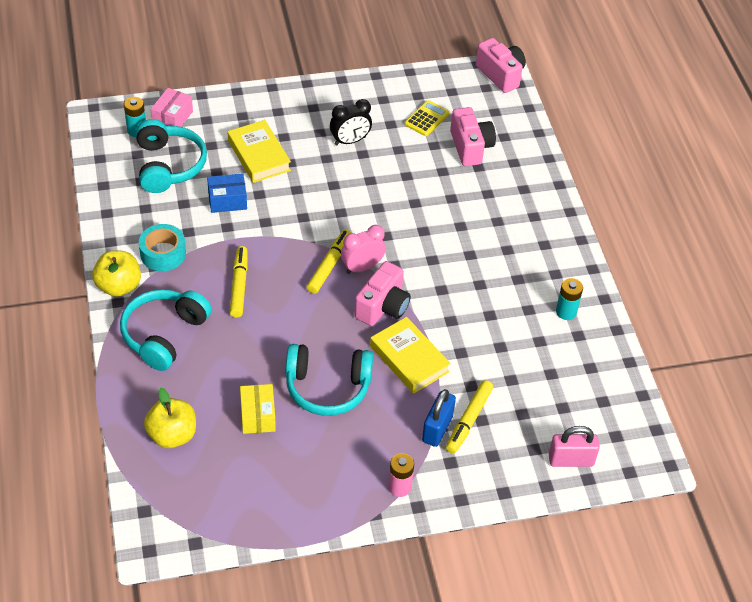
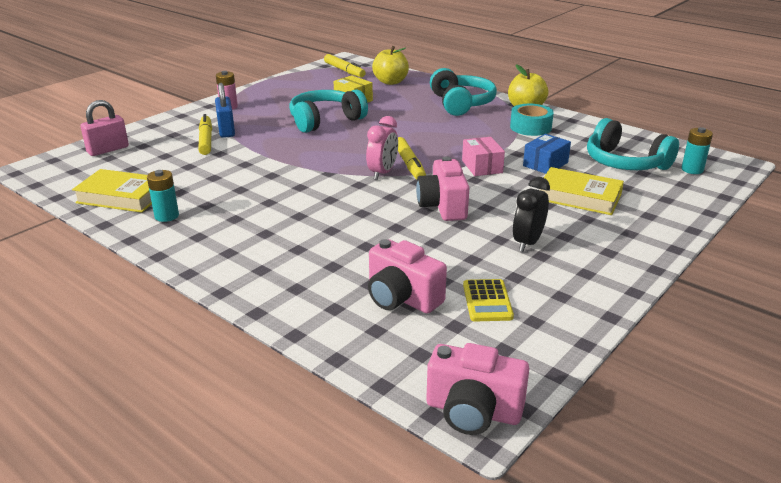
camera: 145 degrees right, 20 degrees down
(172, 117) = (690, 188): pink box -> pink box (482, 166)
(239, 286) = (454, 133): yellow marker -> yellow marker (344, 70)
(382, 306) = (336, 161): pink camera -> pink camera (443, 206)
(409, 359) = (283, 148): yellow book -> yellow book (122, 197)

